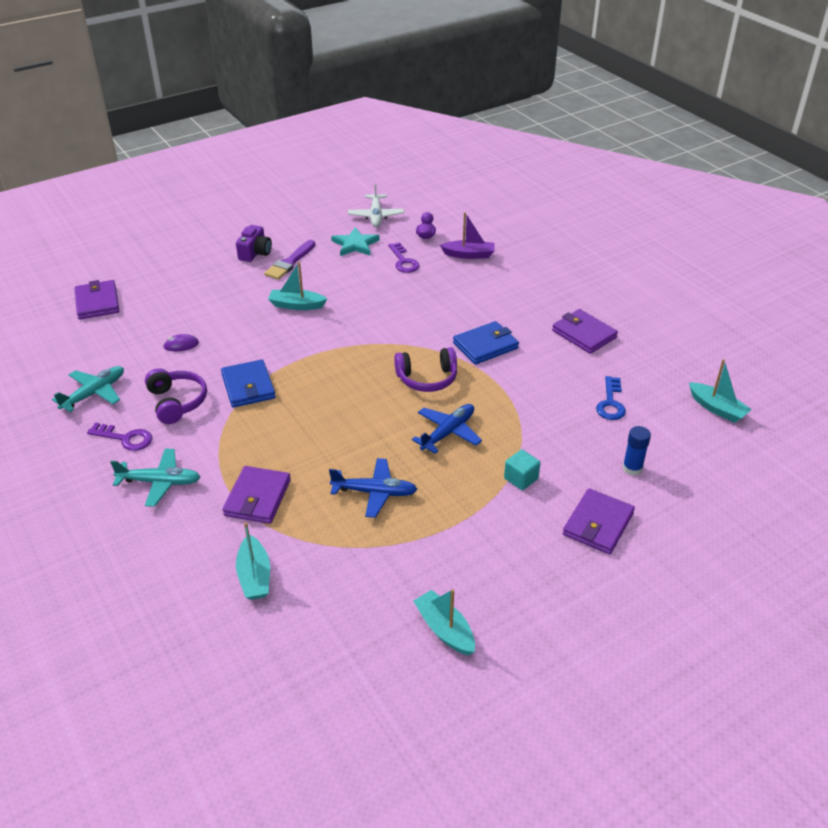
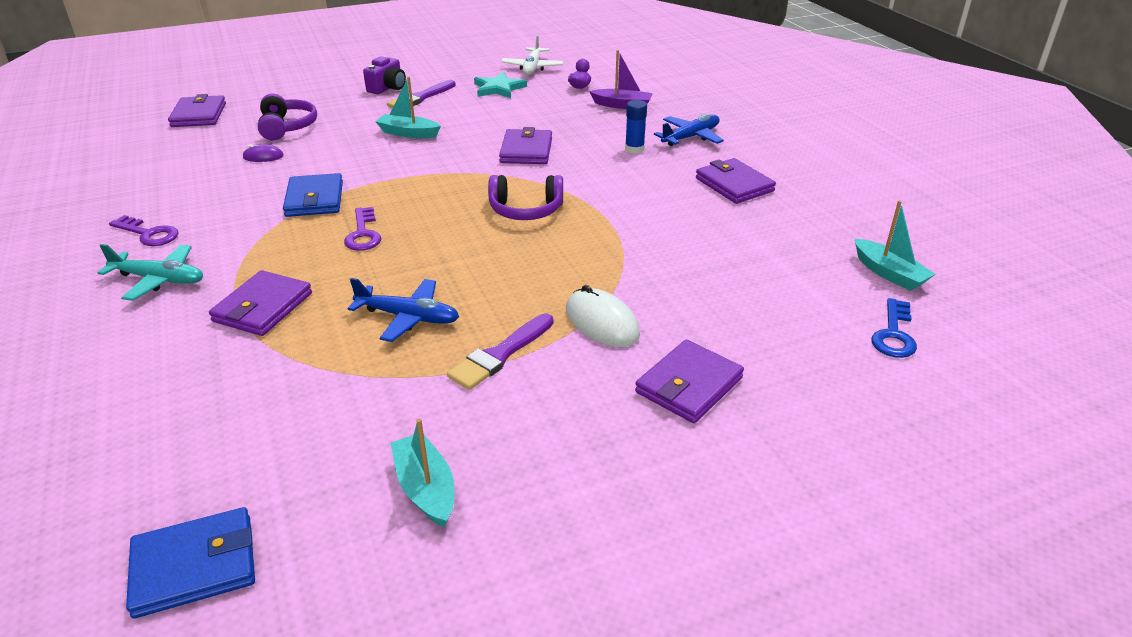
camera: 10 degrees right, 5 degrees down
(94, 393) = (143, 190): turquoise plane -> none
(177, 402) = (226, 206): purple headphones -> purple headphones (287, 127)
(254, 576) = (210, 391): turquoise boat -> none
(403, 261) = (546, 105): purple key -> purple key (363, 234)
(405, 315) = (526, 151): none -> purple wallet
(448, 433) = (528, 265): blue plane -> blue plane (690, 137)
(456, 516) = (500, 355): none -> purple brush
(485, 345) = (609, 185): blue wallet -> blue wallet (194, 566)
(521, 479) = (602, 322): turquoise cube -> white mouse
(611, 403) = (747, 254): blue key -> blue key (894, 334)
(632, 468) = (755, 326): blue glue stick -> blue glue stick (634, 149)

